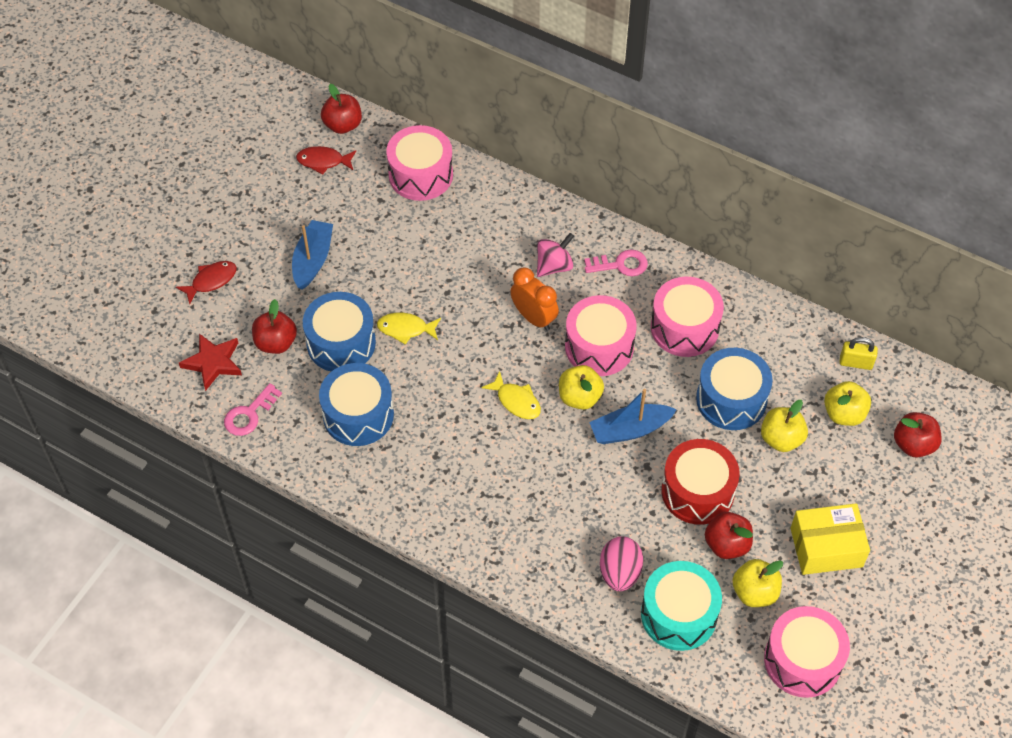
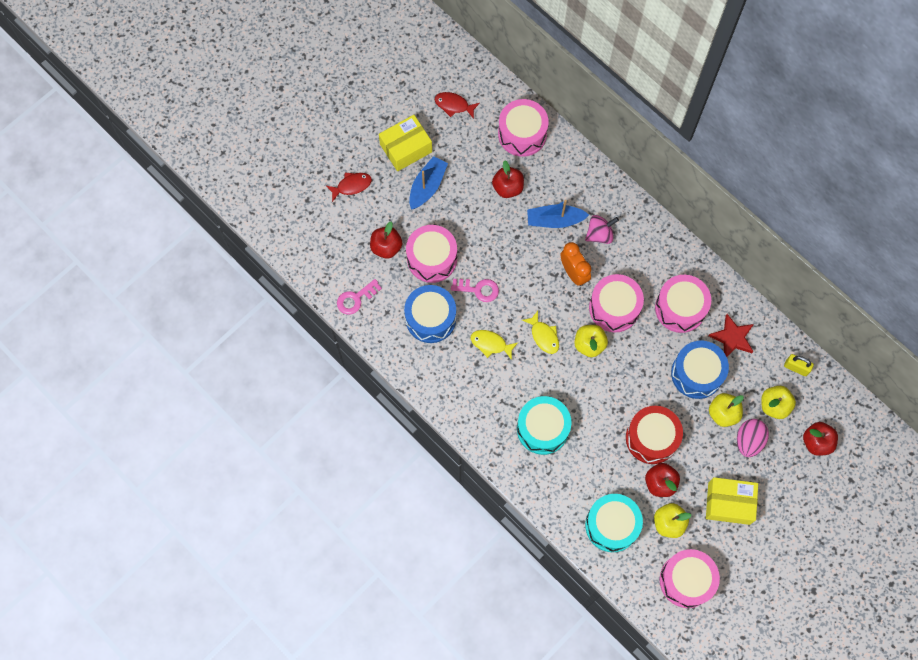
camera: 15 degrees right, 15 degrees up
(213, 363) = (339, 252): red star -> red star (732, 338)
(273, 222) = (406, 148): none -> yellow box
(341, 343) = (432, 259): blue drum -> pink drum
(343, 125) = (475, 77): red apple -> red apple (507, 188)
(405, 329) = (480, 259): yellow fish -> yellow fish (491, 344)
(548, 515) = (542, 429): none -> turquoise drum
(620, 265) = (648, 245): pink key -> pink key (478, 289)
(620, 573) = (580, 484): pink egg -> pink egg (748, 441)
(630, 430) = (618, 379): blue boat -> blue boat (555, 220)

